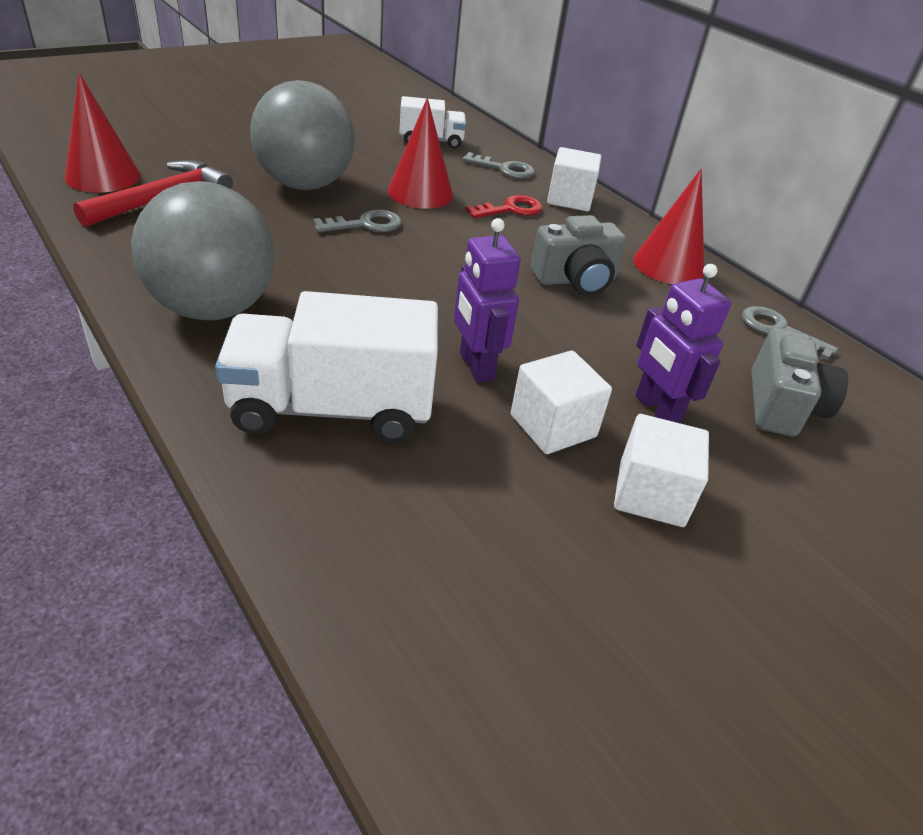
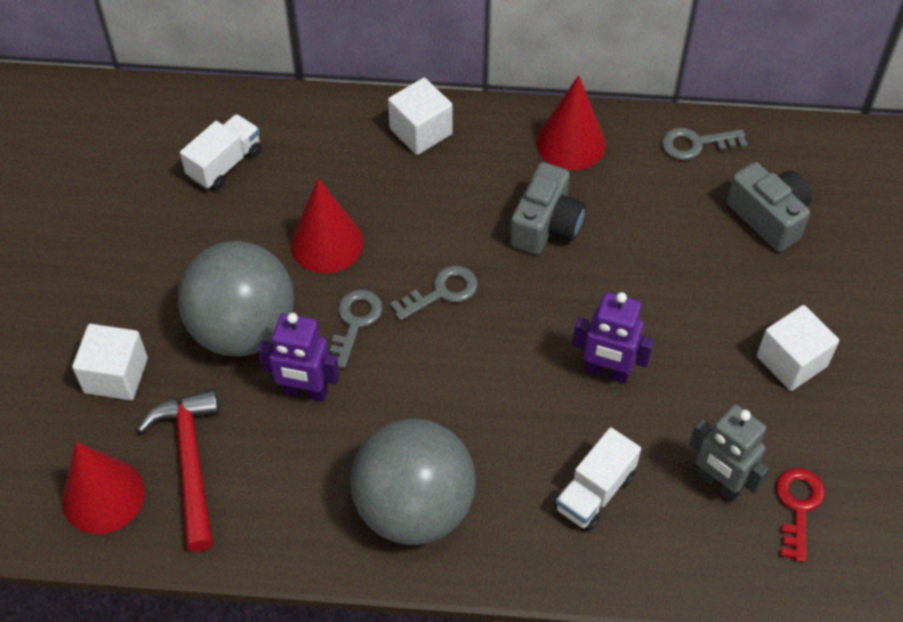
camera: 45 degrees left, 15 degrees up
(331, 409) = (594, 492): white truck -> white truck, size x0.57
(434, 498) = (718, 483): none -> grey robot
(504, 169) = (329, 142): grey key -> grey key (442, 292)
(511, 209) = (406, 191): red key -> red key (798, 506)
(553, 426) = (699, 369): white cube -> white cube (116, 375)
(656, 409) = (723, 295): purple robot -> purple robot (305, 392)

